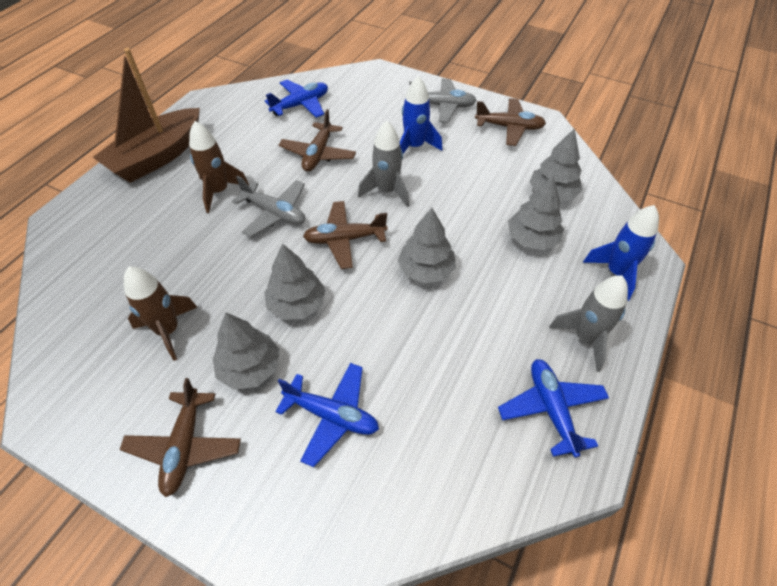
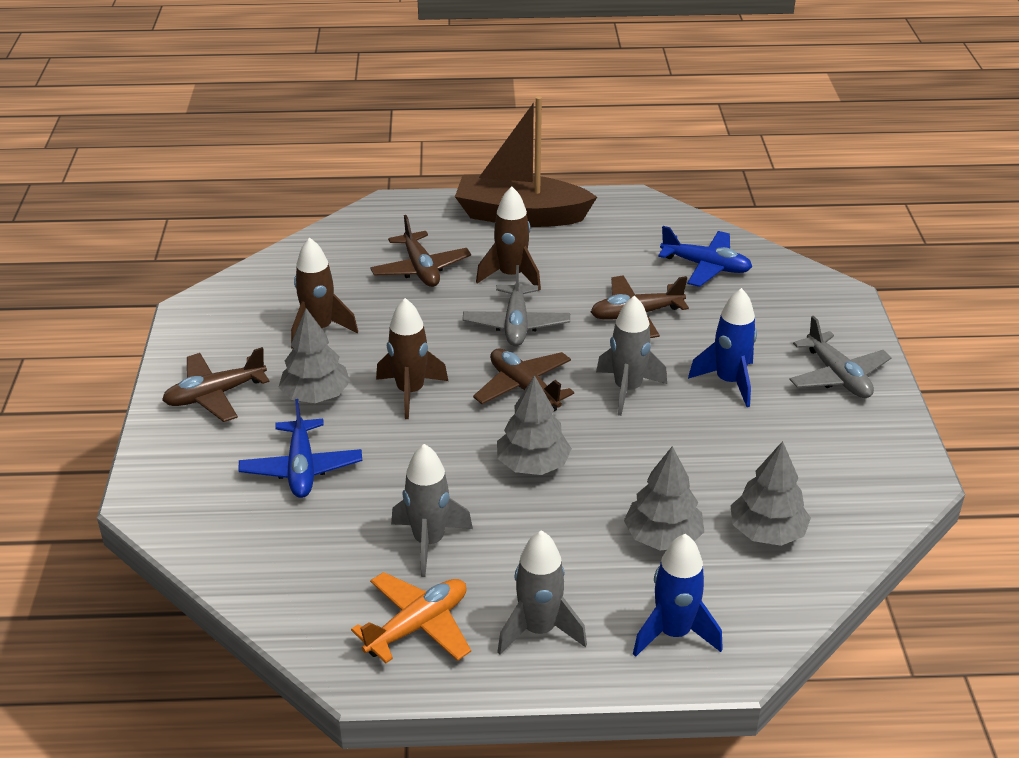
camera: 60 degrees right, 15 degrees down
(297, 304) = (410, 392): grey tree -> brown rocket
(468, 364) = (429, 542): none -> grey rocket
(509, 127) = (862, 451): brown plane -> brown plane (421, 269)
(551, 409) = (418, 626): blue plane -> orange plane

